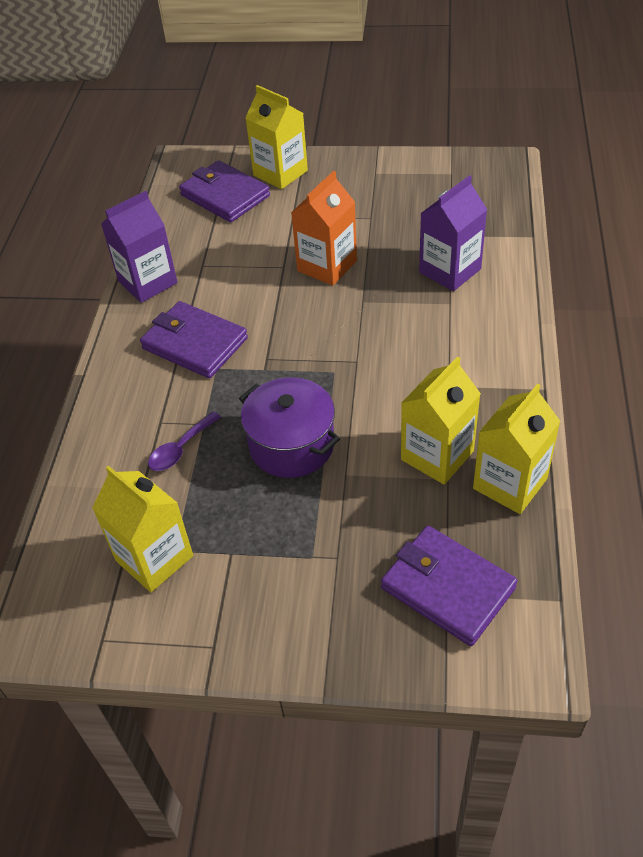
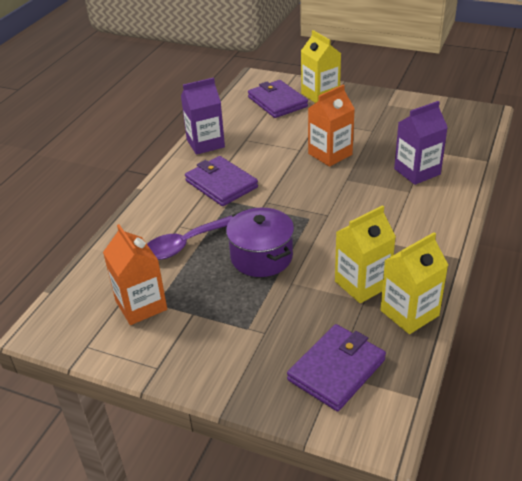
camera: 15 degrees right, 10 degrees down
(154, 558) = (141, 305): yellow carton -> orange carton
(180, 448) = (186, 244): purple spoon -> purple spoon, size x1.63
(447, 588) = (336, 370): purple wallet -> purple wallet turned 75 degrees clockwise

